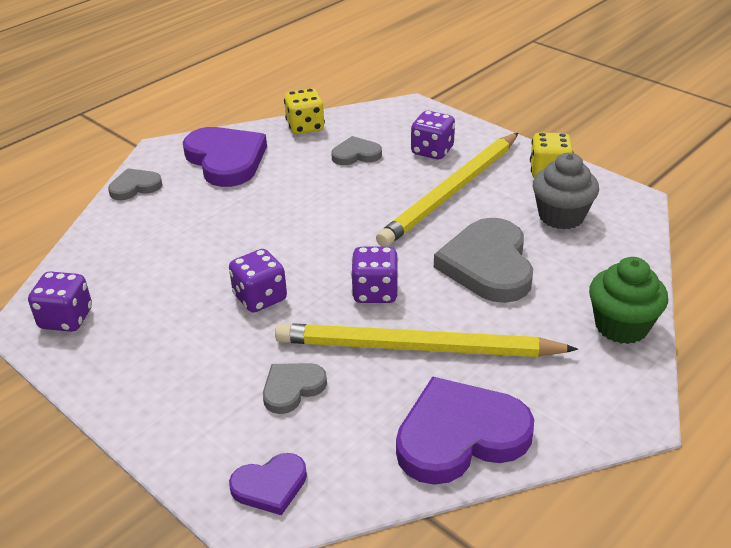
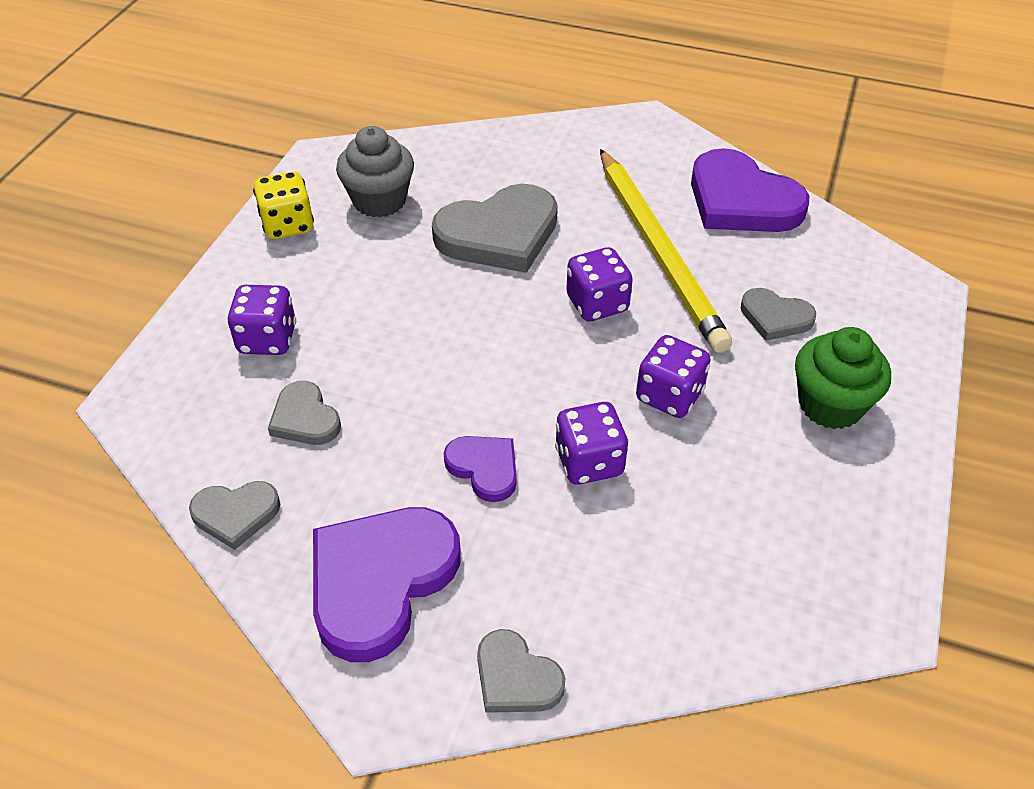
camera: 115 degrees left, 10 degrees up
(66, 319) = (839, 574): purple dice -> purple dice (589, 462)
(270, 486) = (886, 290): purple heart -> purple heart (484, 468)
(305, 127) = (236, 514): yellow dice -> grey heart
(451, 192) = (366, 295): yellow pencil -> none
(621, 326) = (541, 139): green cupcake -> green cupcake (830, 405)

